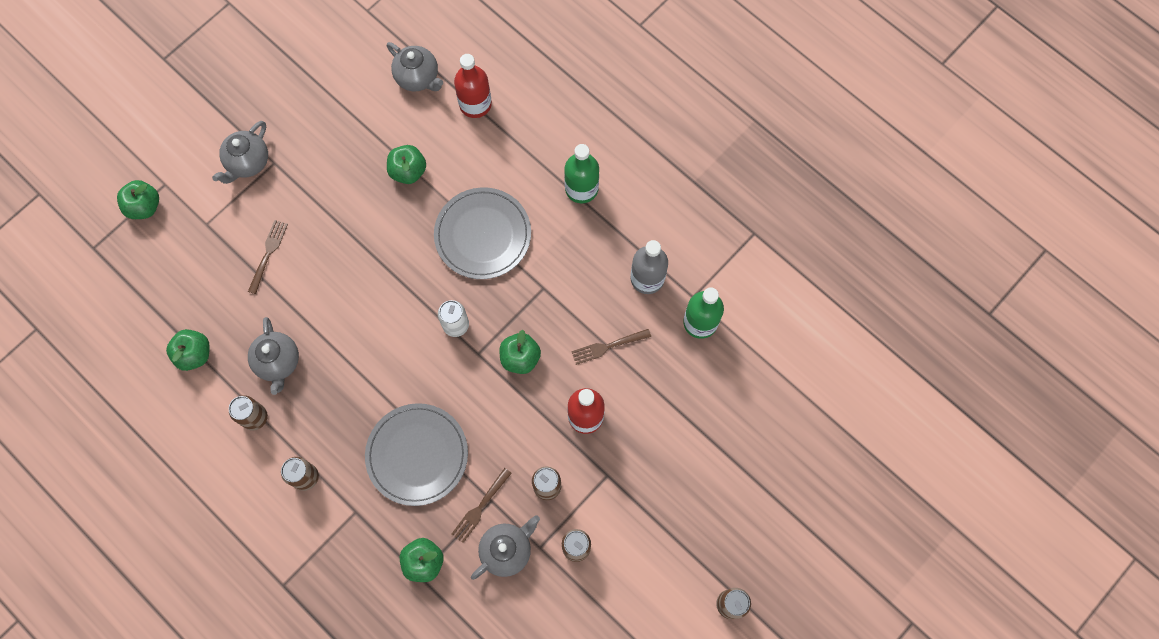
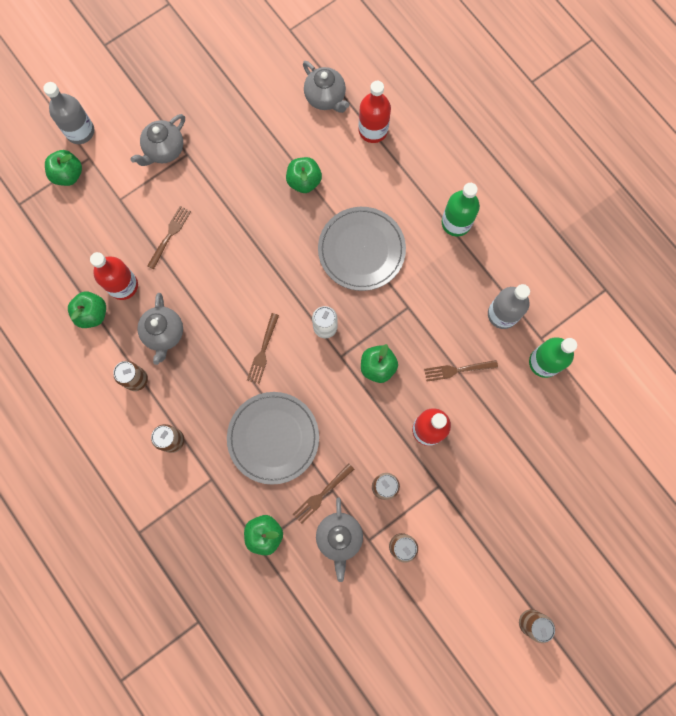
camera: 10 degrees right, 5 degrees up
(150, 157) = (80, 131): none -> grey bottle
(224, 317) = (123, 285): none -> red bottle
(391, 362) = (263, 351): none -> brown fork
(507, 550) = (339, 537): grey teapot -> grey teapot turned 120 degrees clockwise

